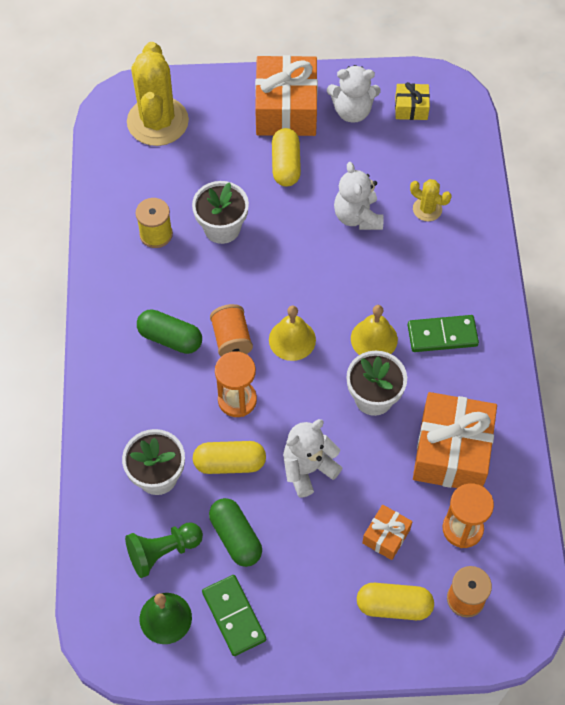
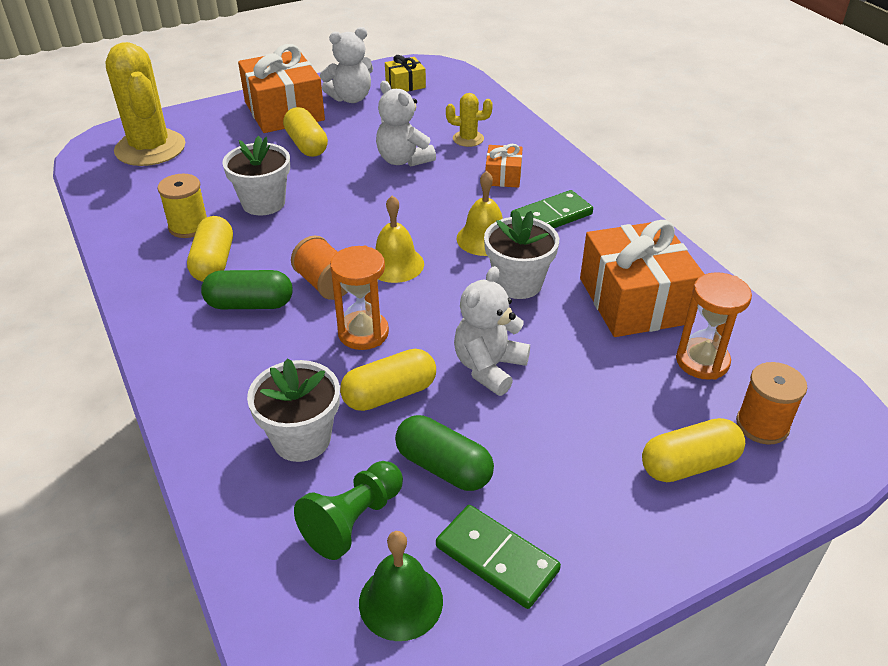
camera: 25 degrees left, 20 degrees down
(160, 283) = (214, 263): none -> yellow capsule
(386, 536) = (625, 398): orange gift -> orange gift (503, 176)

